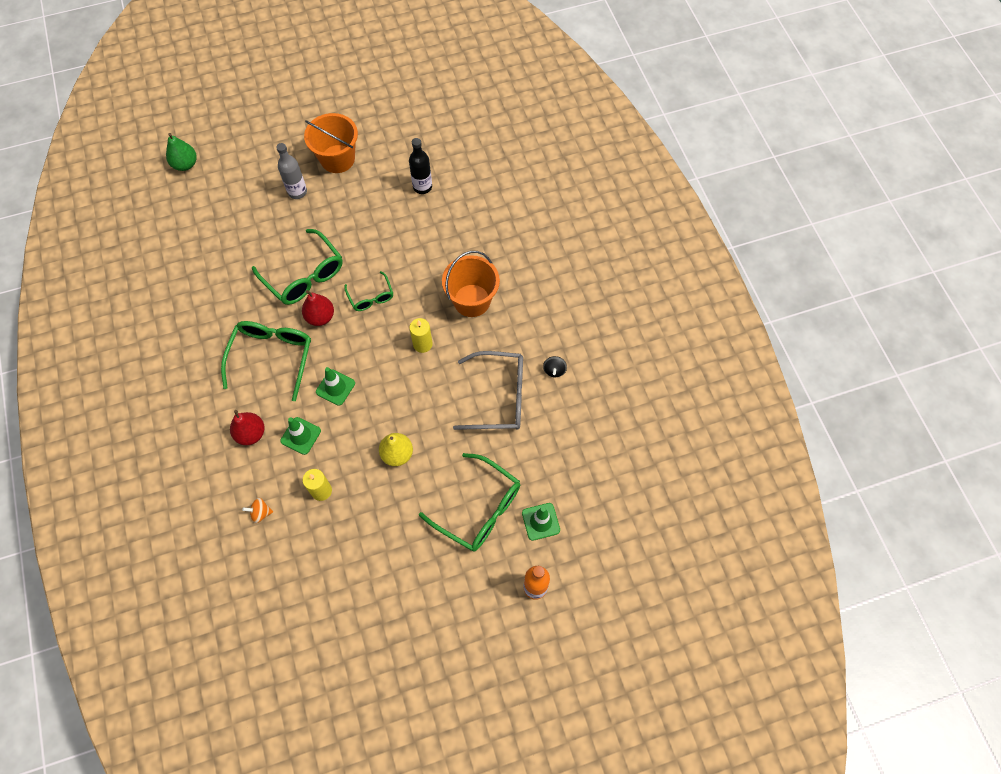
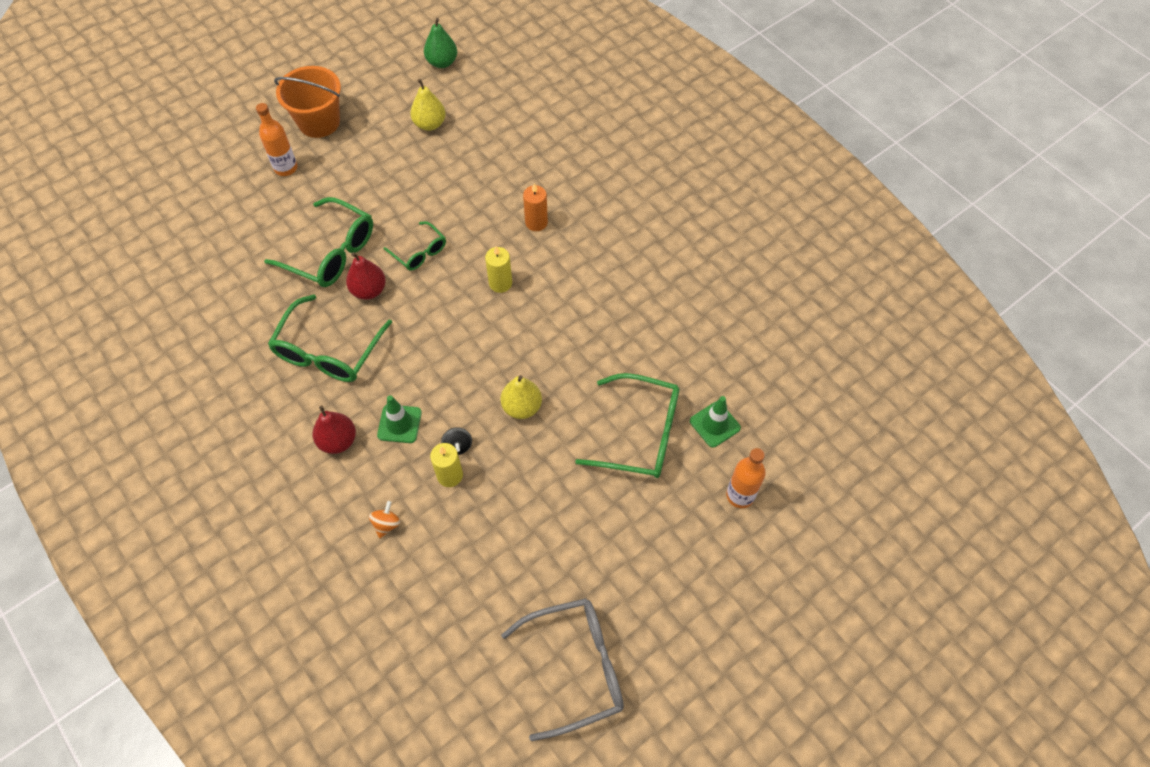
camera: 20 degrees left, 5 degrees down
(185, 164) = (137, 176): green pear -> green pear (442, 62)
(260, 513) = (386, 524): orange spinning top -> orange spinning top turned 135 degrees clockwise
(272, 357) = (329, 350): green glasses -> green glasses turned 150 degrees counterclockwise
(297, 192) = (286, 168): grey bottle -> orange bottle
(335, 387) = (419, 359): green traffic cone -> none
(422, 187) = (430, 124): black bottle -> yellow pear
(472, 300) = (536, 222): orange bucket -> orange candle
(498, 397) = (610, 311): grey glasses -> grey glasses (575, 668)
(554, 370) = (659, 266): black spinning top -> black spinning top (458, 446)

